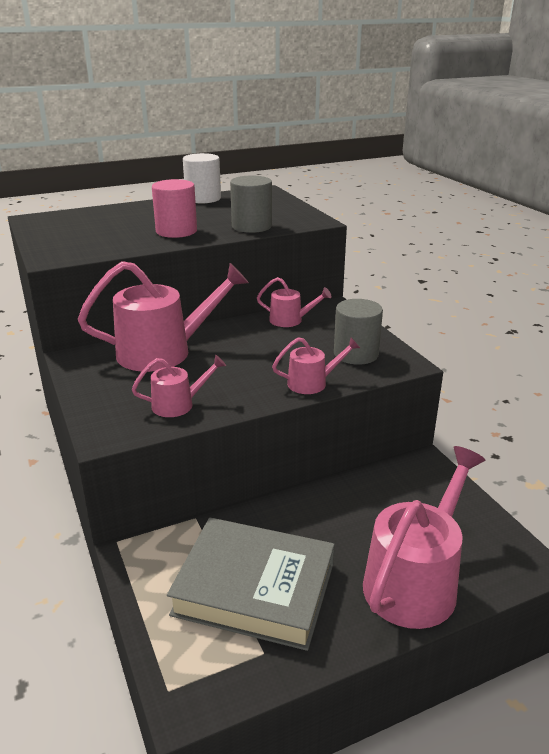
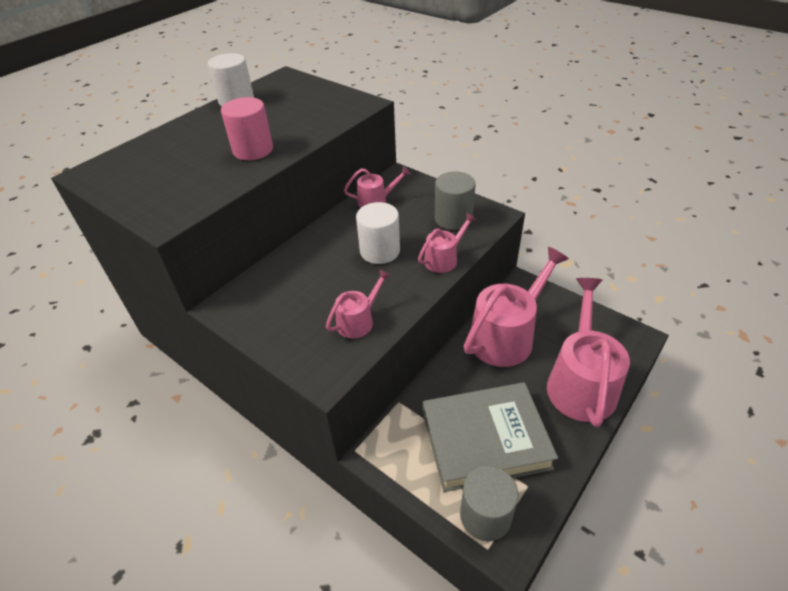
camera: 25 degrees left, 15 degrees up
(163, 352) = (298, 271): pink watering can -> pink watering can (506, 336)
(251, 226) = (316, 125): grey cylinder -> grey cylinder (485, 515)
(254, 358) = (380, 251): none -> white cylinder

